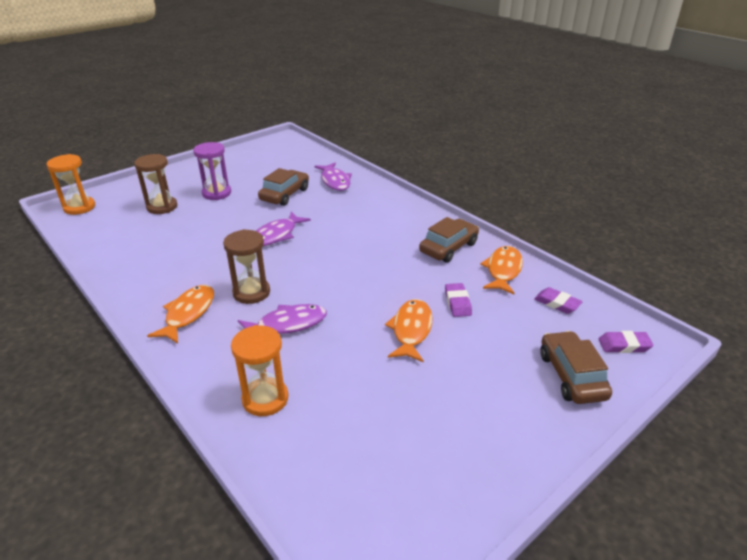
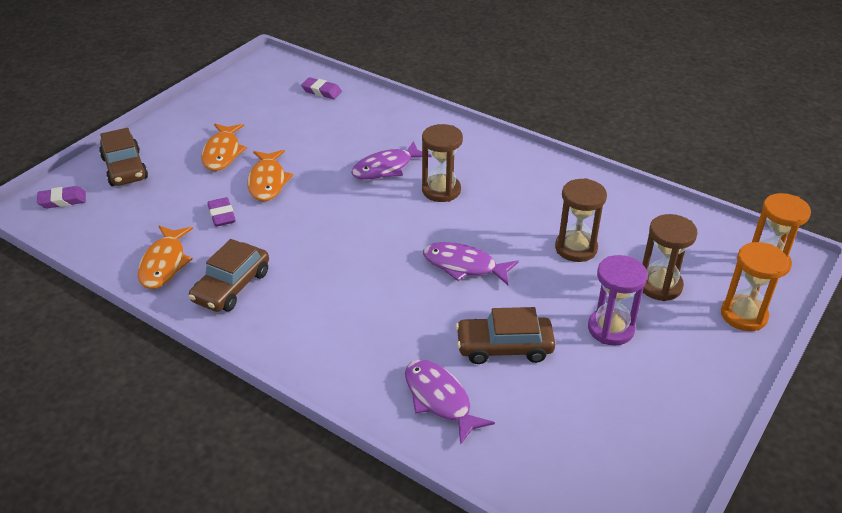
camera: 165 degrees right, 5 degrees up
(188, 313) = (485, 162): orange fish -> orange fish (222, 153)
(189, 234) = (576, 248): none -> brown hourglass
(265, 399) = (373, 117): orange hourglass -> orange hourglass (743, 315)
(276, 235) = (464, 266): purple fish -> purple fish turned 90 degrees counterclockwise
(285, 194) = (504, 347): brown car -> brown car turned 75 degrees clockwise
(557, 303) = (112, 232): purple eraser -> purple eraser (321, 91)

